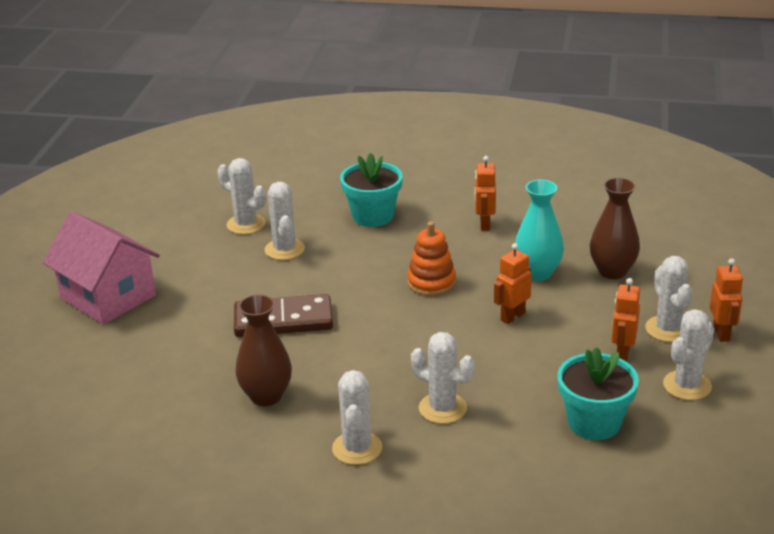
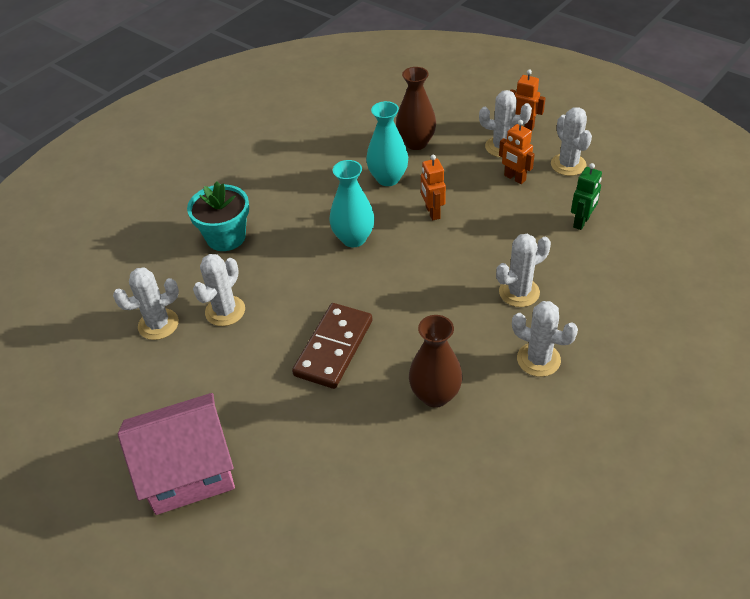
camera: 60 degrees left, 15 degrees up
(284, 249) = (225, 311): white cactus -> white cactus turned 75 degrees counterclockwise
(431, 283) = (353, 238): orange stacking toy -> turquoise vase
(484, 224) = (299, 180): orange robot -> none
(594, 422) = (581, 222): turquoise flower pot -> green robot

